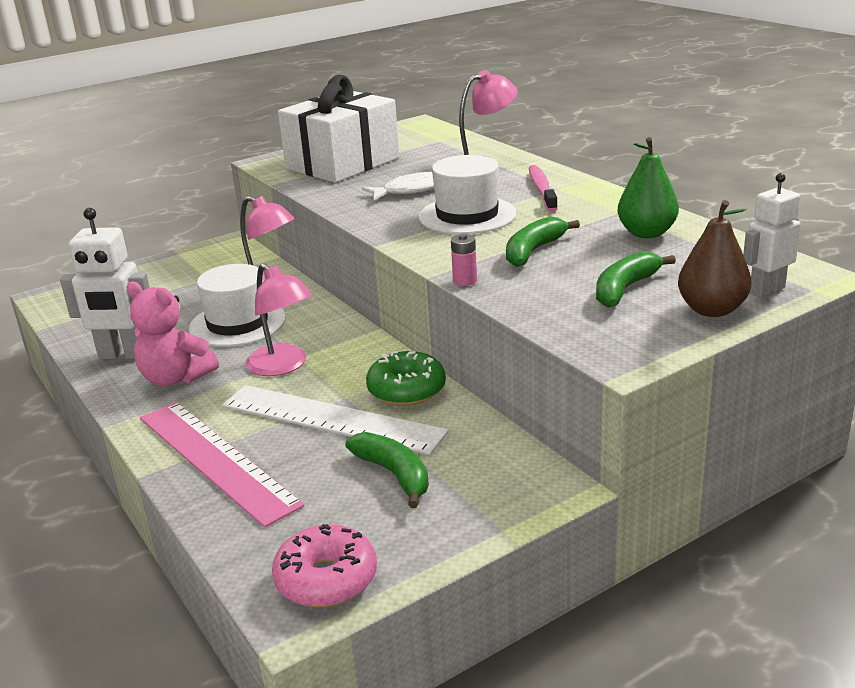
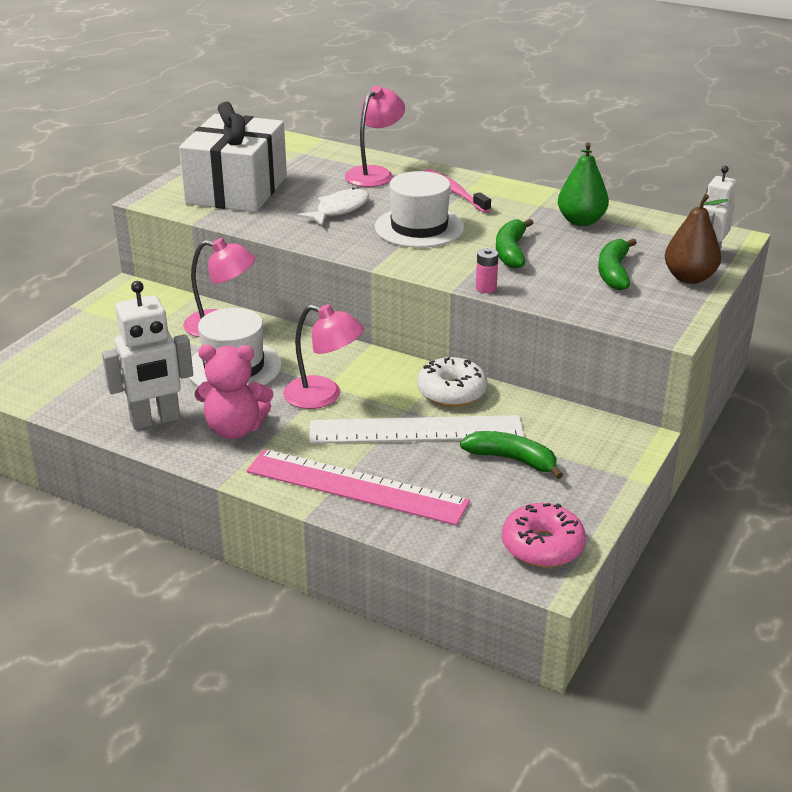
camera: 30 degrees left, 5 degrees up
(406, 390) = (451, 392): green donut -> white donut

